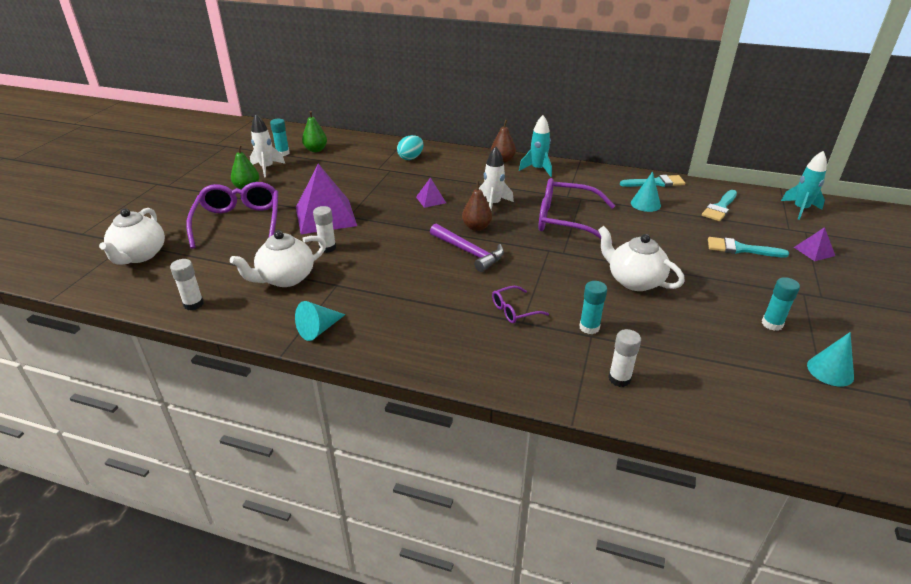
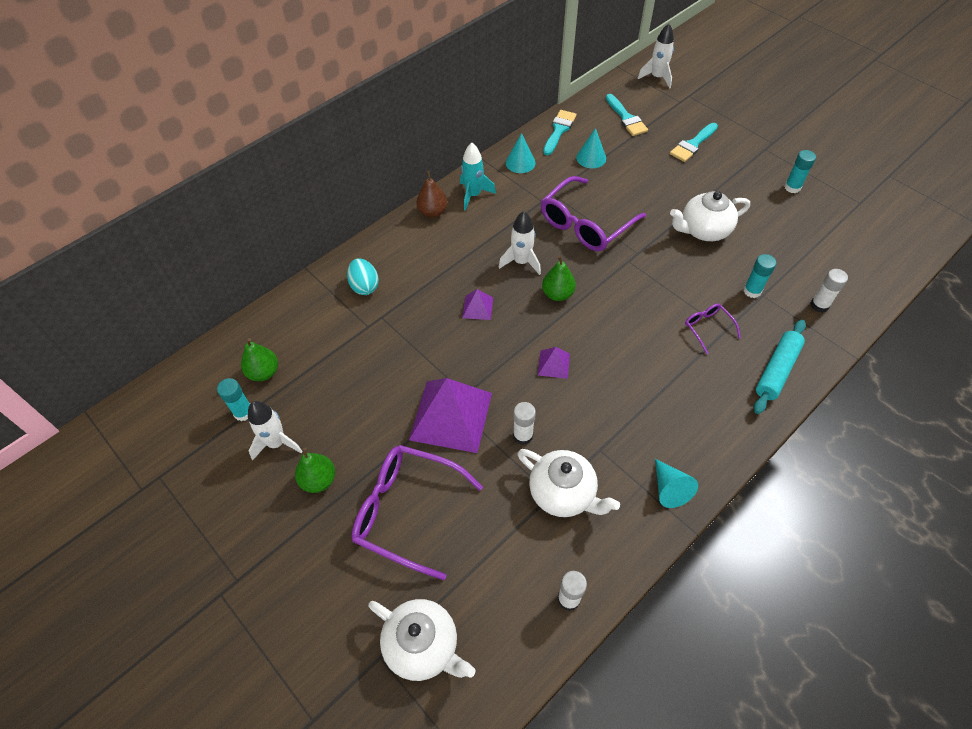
camera: 60 degrees left, 20 degrees up
(285, 278) = (563, 493): white teapot -> white teapot turned 45 degrees counterclockwise
(469, 252) = (599, 319): purple hammer -> none
(476, 227) = (557, 294): brown pear -> green pear
(500, 366) = (777, 371): none -> turquoise rolling pin
(514, 310) = (707, 328): purple glasses -> purple glasses turned 150 degrees clockwise
(800, 209) = (657, 77): turquoise rocket -> white rocket
(814, 251) = (717, 109): purple pyramid -> purple pyramid (553, 364)
(830, 371) = (851, 192): turquoise cone -> turquoise cone (520, 162)

